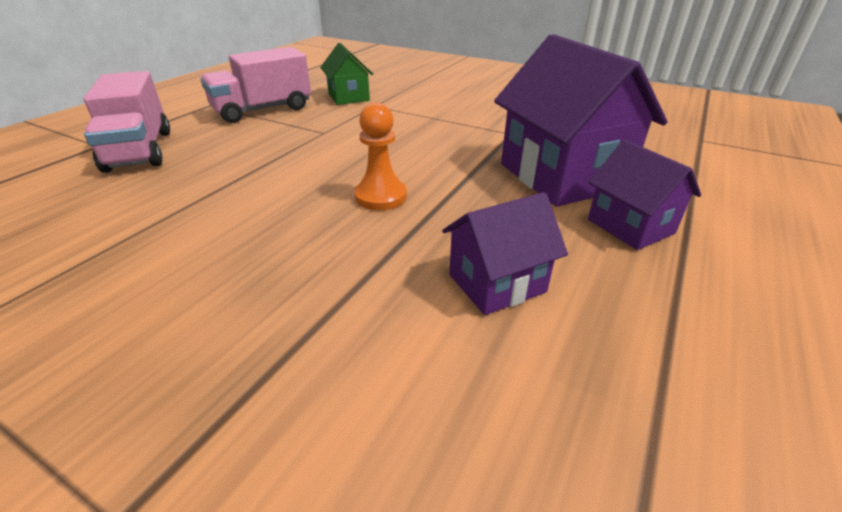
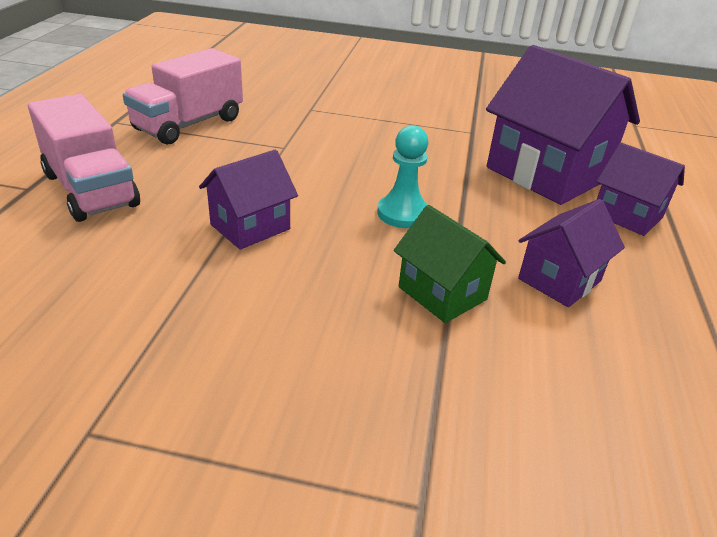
camera: 20 degrees left, 0 degrees up
(232, 192) = (250, 227): none -> purple house
(348, 97) = (273, 100): green house -> green house (442, 293)
(381, 196) = (403, 213): orange pawn -> turquoise pawn

